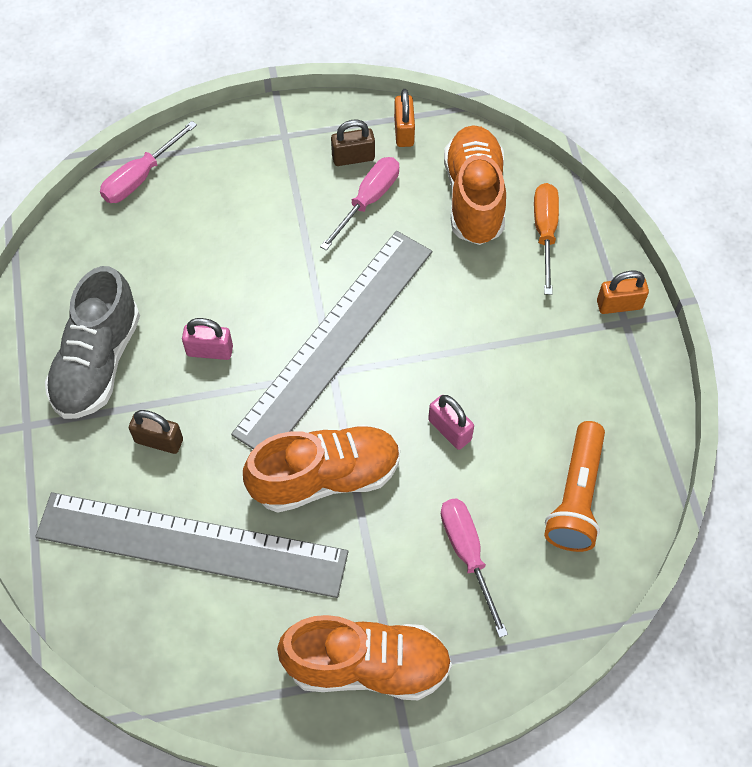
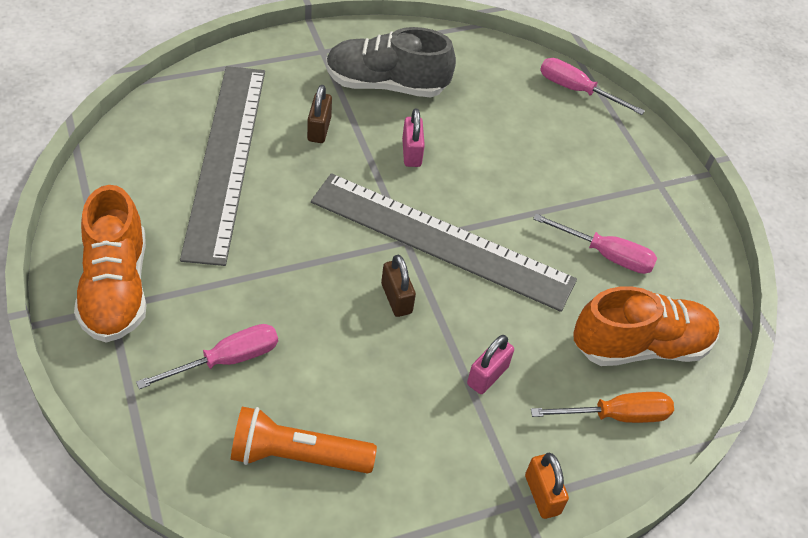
camera: 75 degrees right, 10 degrees down
(325, 477) = (297, 244): orange shoe -> none
(353, 157) = (653, 239): brown padlock -> brown padlock (396, 298)
(404, 131) = (701, 279): orange padlock -> none
(449, 430) = (359, 338): pink padlock -> pink padlock (487, 375)

